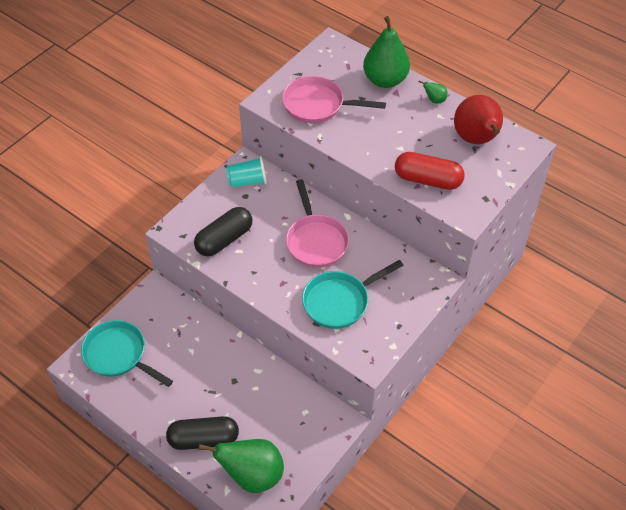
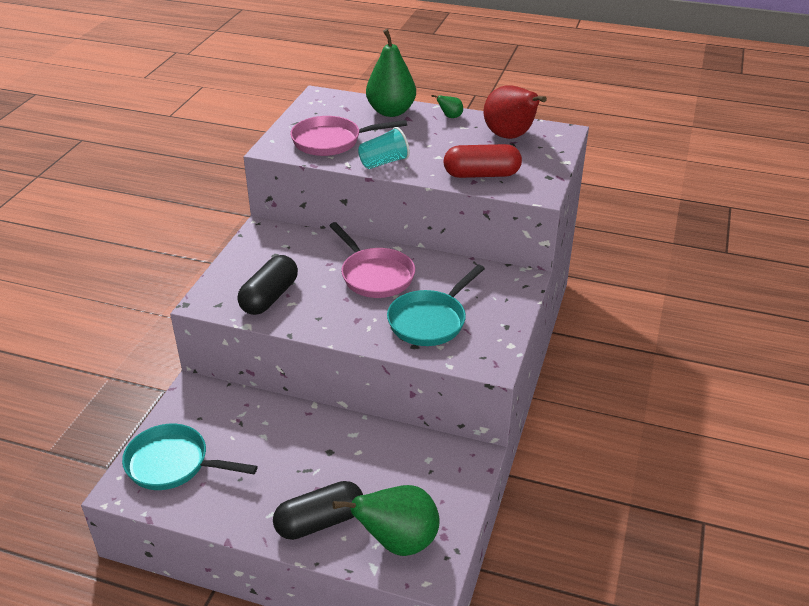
camera: 20 degrees left, 15 degrees down
(247, 181) = (271, 242): turquoise cup -> turquoise cup (383, 162)

